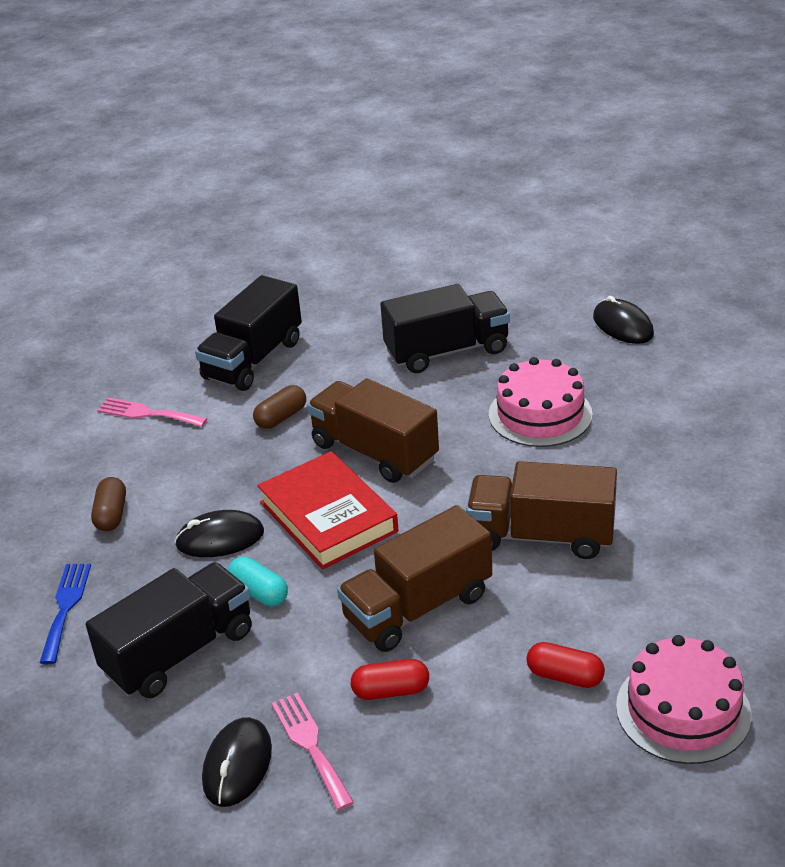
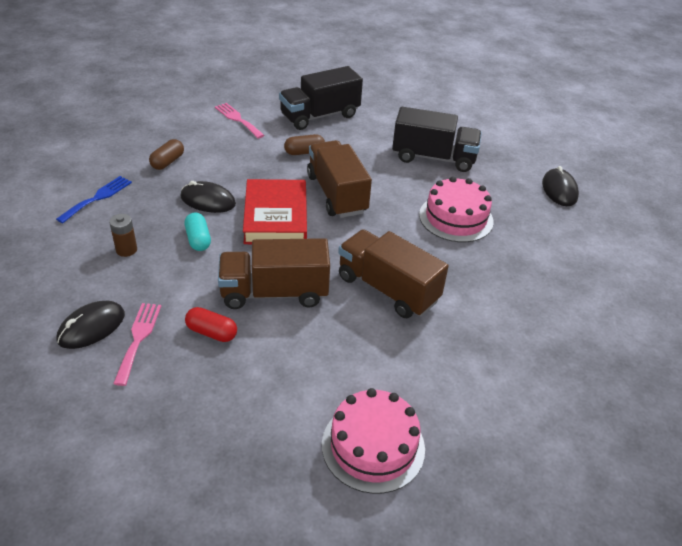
camera: 25 degrees right, 5 degrees up
(179, 652) = (126, 250): black truck -> brown battery
(565, 676) = (319, 381): red capsule -> none

